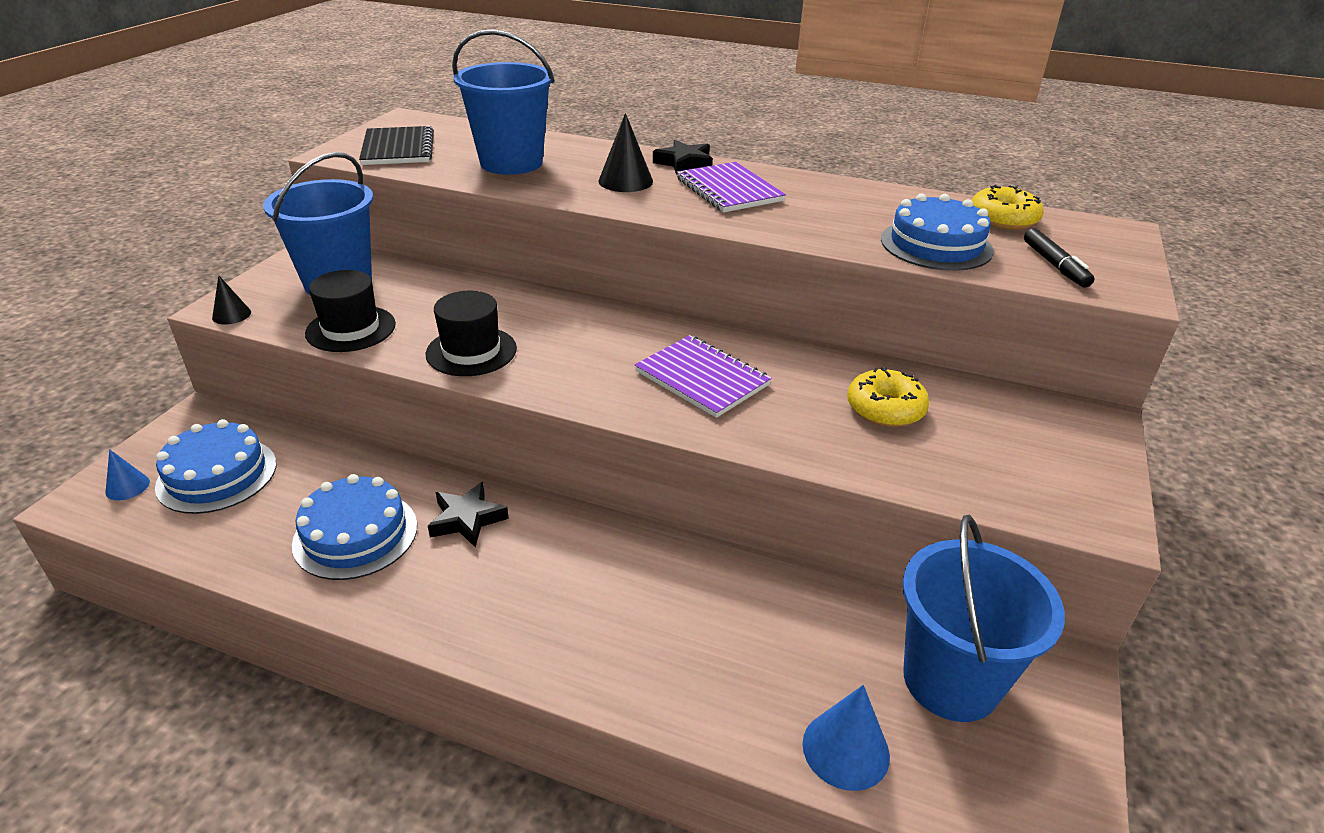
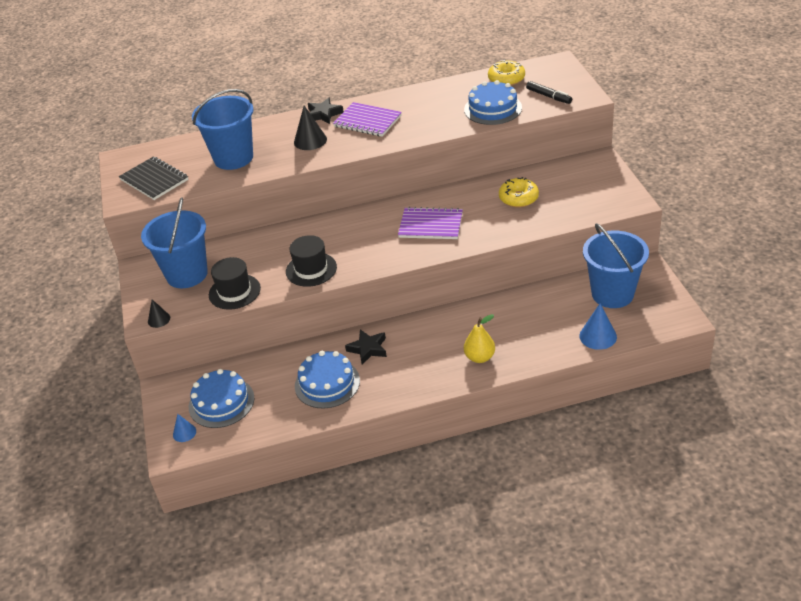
camera: 30 degrees left, 5 degrees up
(600, 643) = (479, 357): none -> yellow pear

